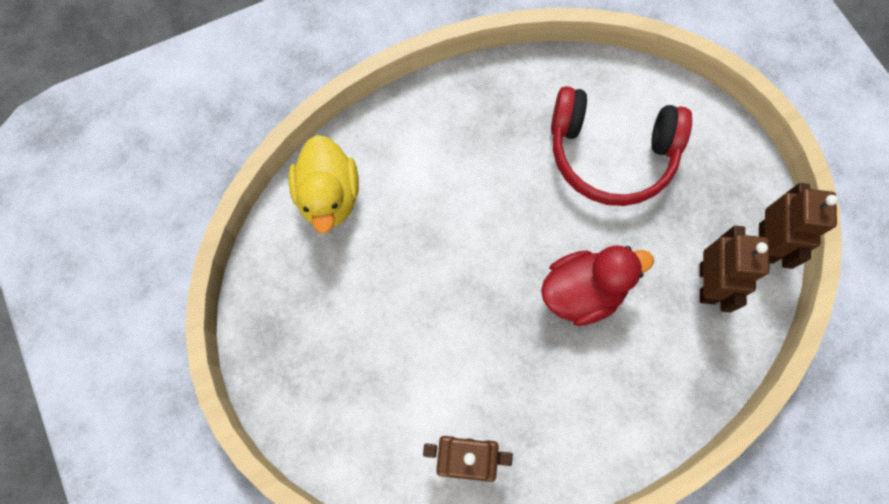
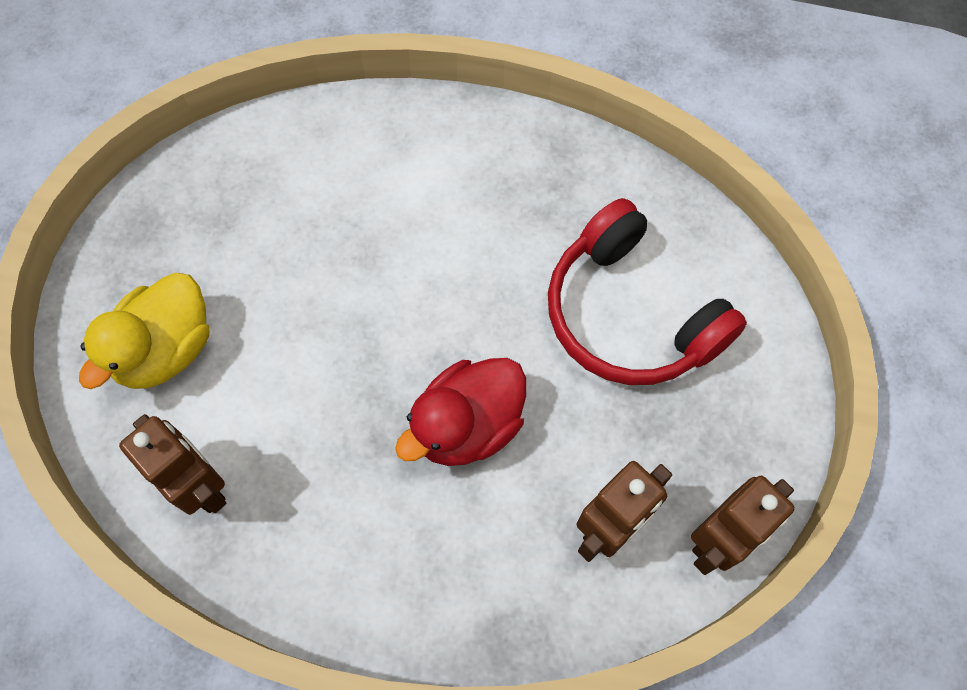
camera: 40 degrees right, 5 degrees down
(329, 197) = (311, 146): yellow duck -> yellow duck (166, 350)
(582, 292) = (467, 426): red duck -> red duck turned 120 degrees clockwise

